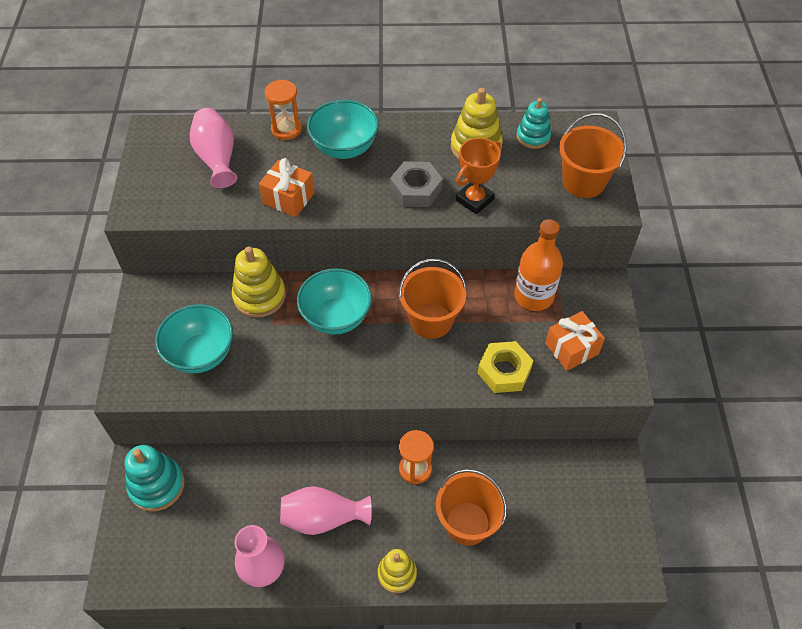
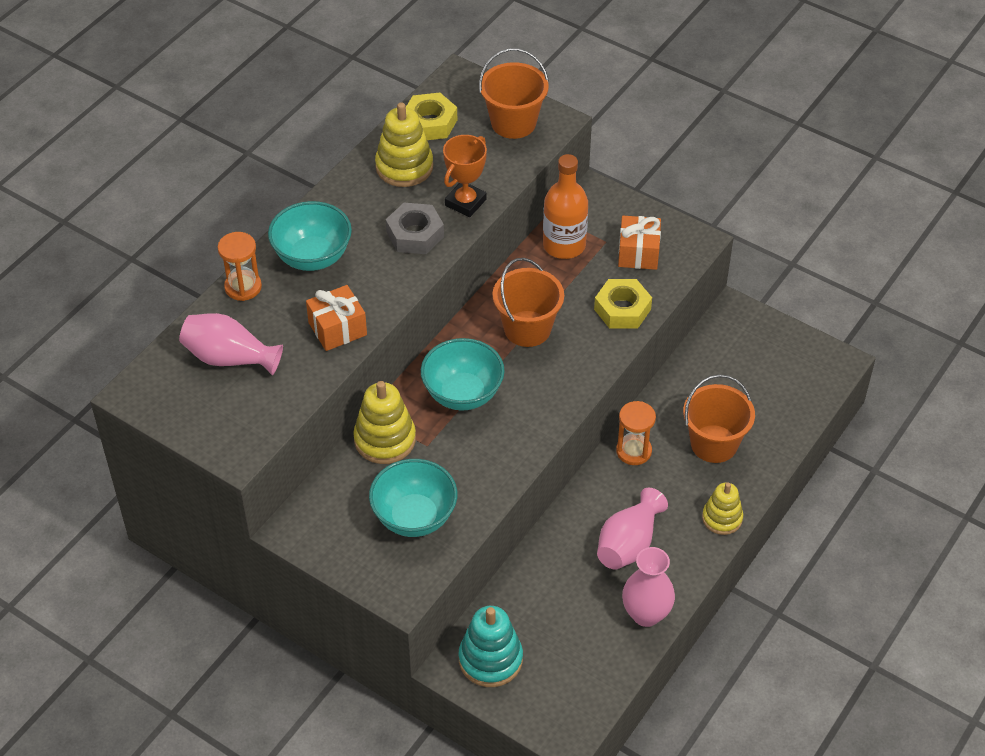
camera: 55 degrees left, 5 degrees down
(474, 200) = (465, 202): orange trophy -> orange trophy turned 45 degrees clockwise
(533, 137) = (430, 123): turquoise stacking toy -> yellow nut

